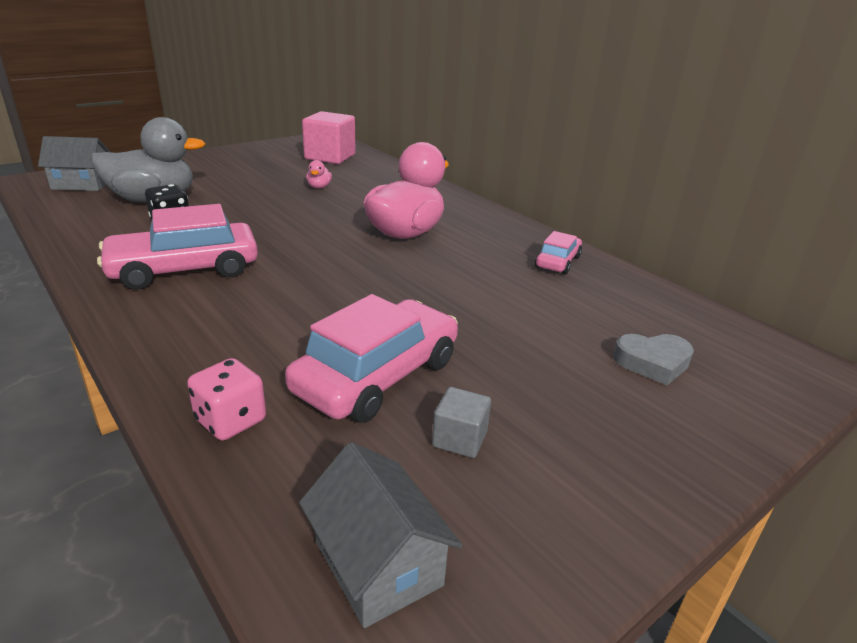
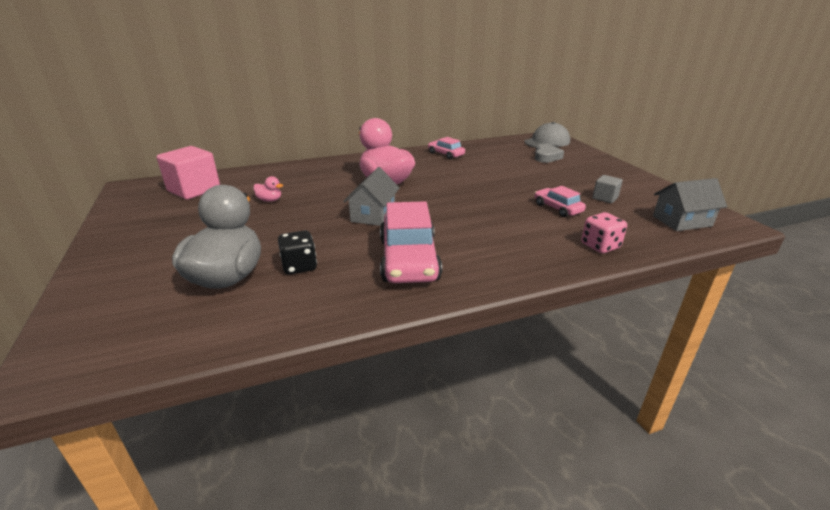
camera: 70 degrees left, 0 degrees up
(82, 184) = (118, 328): grey house -> grey house (373, 215)
(377, 376) = (557, 208): pink car -> pink car, size x0.53
(762, 363) = (547, 142): none -> grey cap

